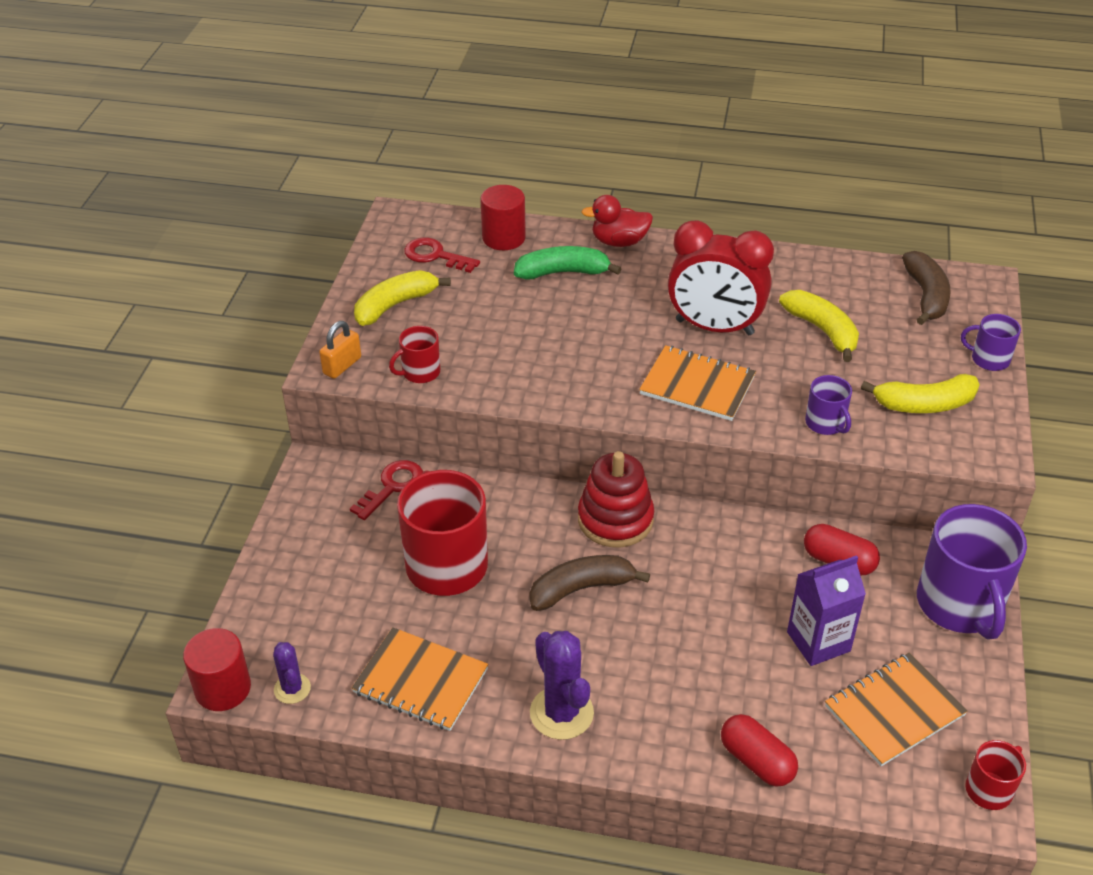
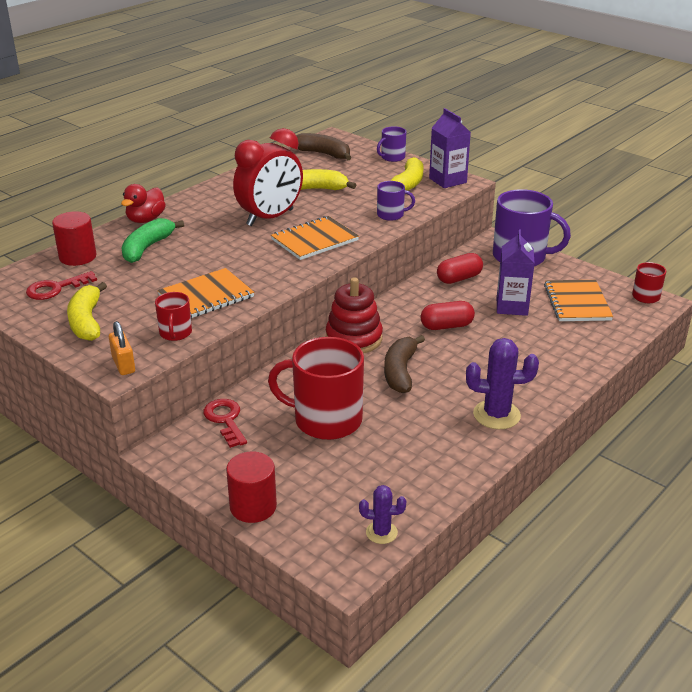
camera: 60 degrees left, 10 degrees down
(223, 688) = (351, 572): red cylinder -> red cylinder (253, 507)
(420, 681) = (424, 466): orange notebook -> orange notebook (206, 296)
(756, 761) = (582, 357): red capsule -> red capsule (446, 326)
(981, 438) = (447, 180): none -> purple carton

